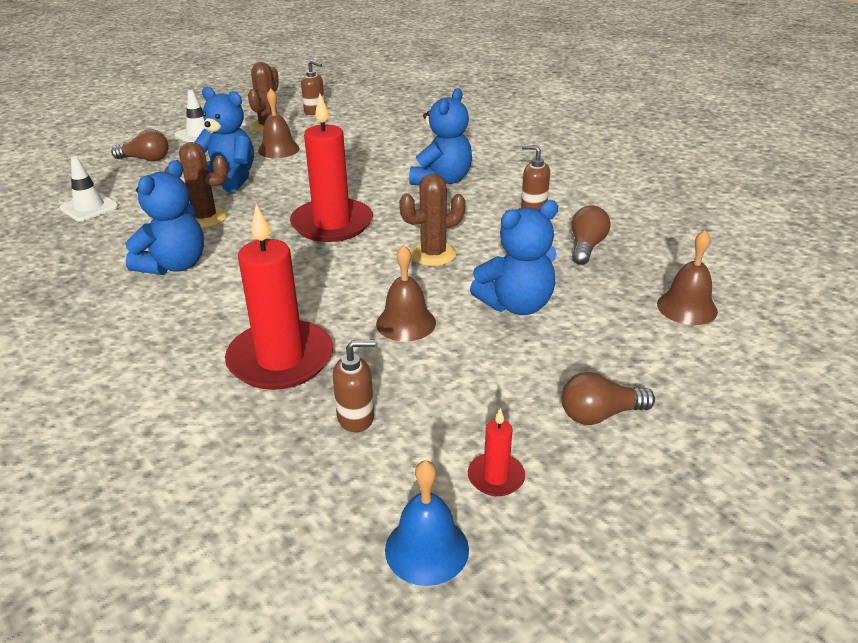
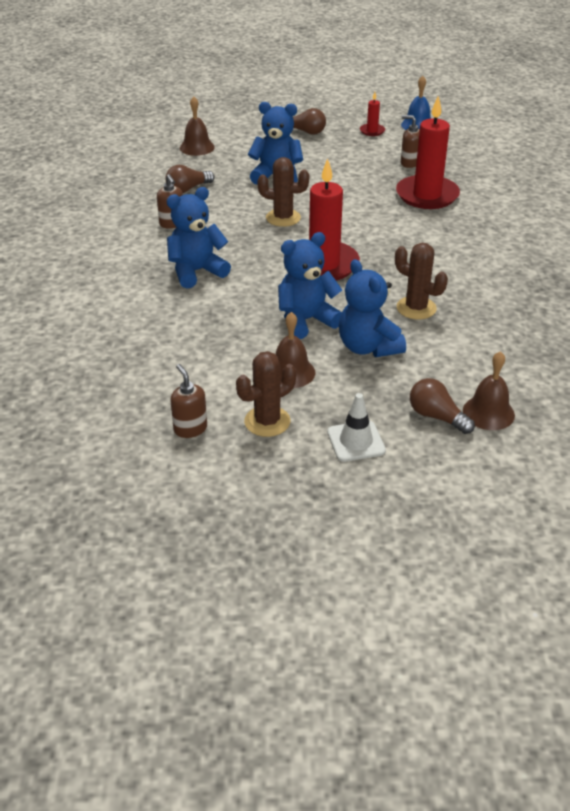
camera: 145 degrees left, 5 degrees up
(89, 207) = (513, 361): white traffic cone -> none
(174, 265) = (460, 273): blue teddy bear -> blue teddy bear (306, 320)
(406, 323) = (345, 189): brown bell -> brown bell (488, 412)

